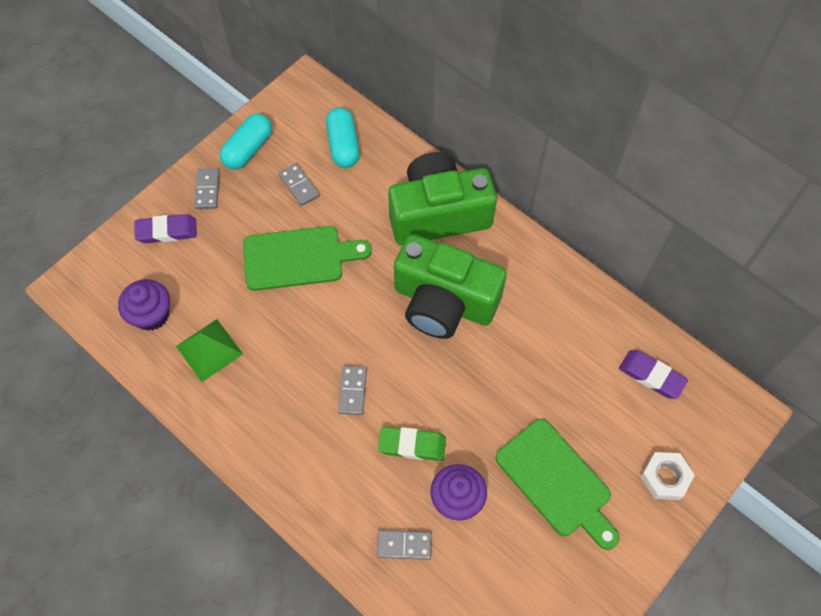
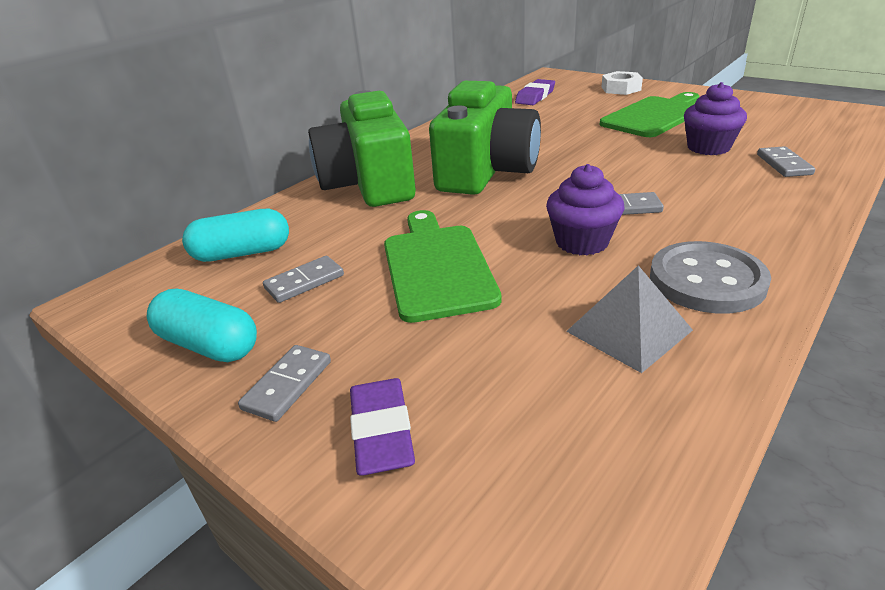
camera: 90 degrees left, 30 degrees down
(151, 315) = (588, 420): purple cupcake -> purple cupcake (582, 242)
(207, 190) = (287, 385): grey domino -> grey domino turned 60 degrees counterclockwise
(209, 350) = (628, 330): green pyramid -> grey pyramid
(245, 408) = (706, 280): none -> grey button
(412, 445) = (669, 171): green eraser -> none

